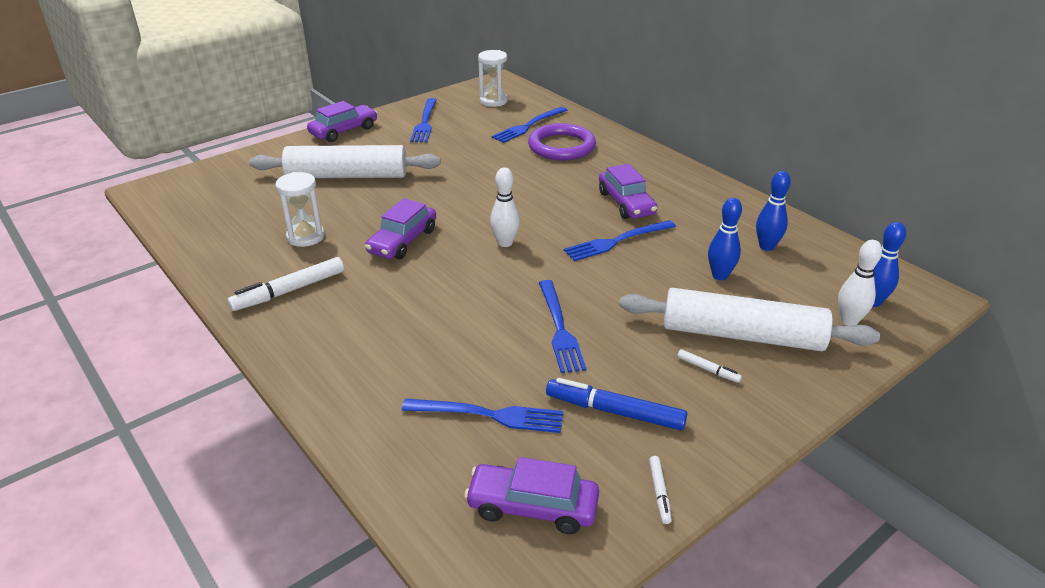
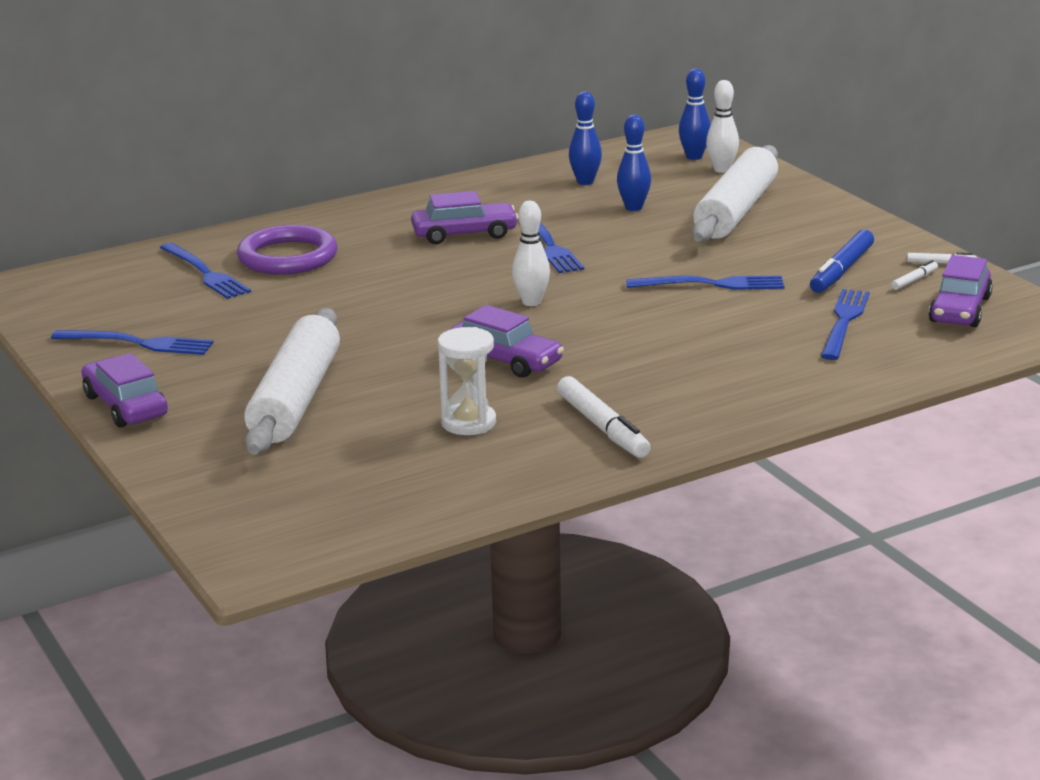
camera: 80 degrees left, 10 degrees down
(493, 101) = (93, 292): white hourglass -> none
(708, 370) = (786, 230): white marker -> white marker (914, 280)

